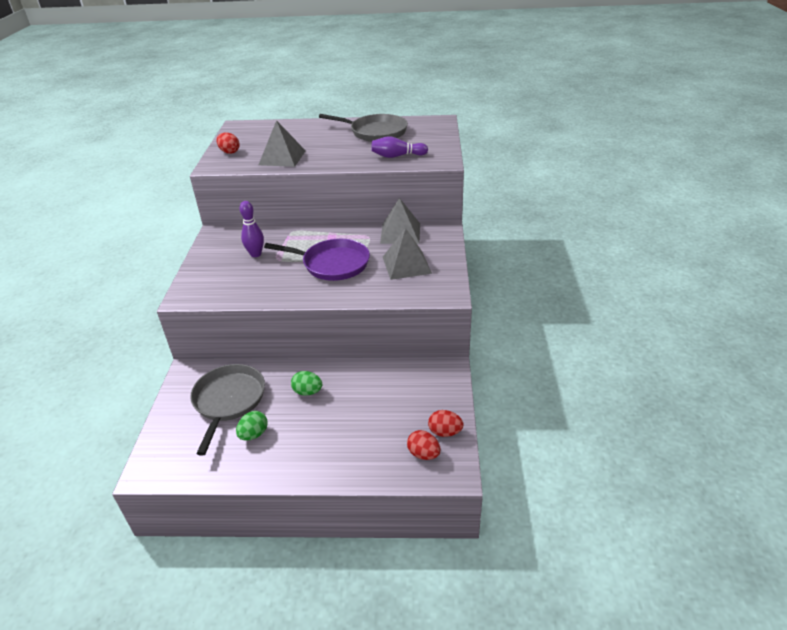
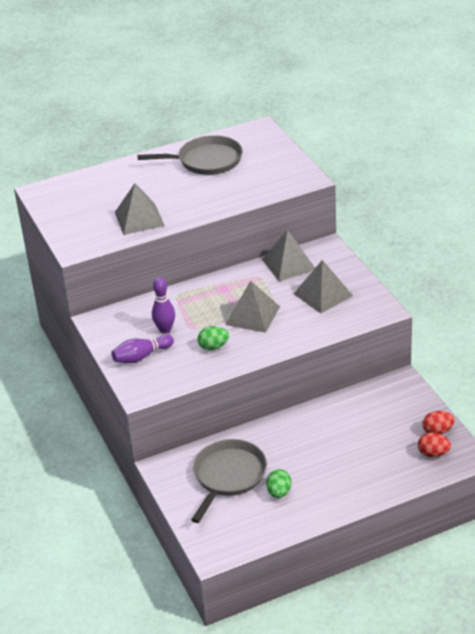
camera: 25 degrees left, 0 degrees up
(228, 400) = (228, 476): grey pan -> grey pan turned 45 degrees clockwise
(229, 152) = (72, 228): red egg -> none
(307, 392) = (294, 443): green egg -> green egg (213, 347)
(333, 264) = (252, 315): purple pan -> grey pyramid
(397, 156) = (257, 185): purple bowling pin -> purple bowling pin (141, 356)

